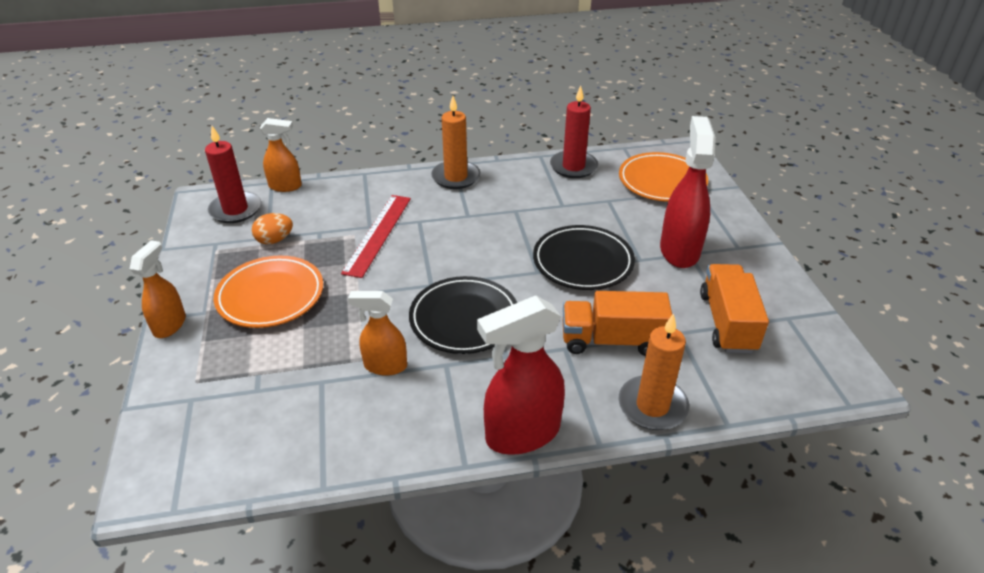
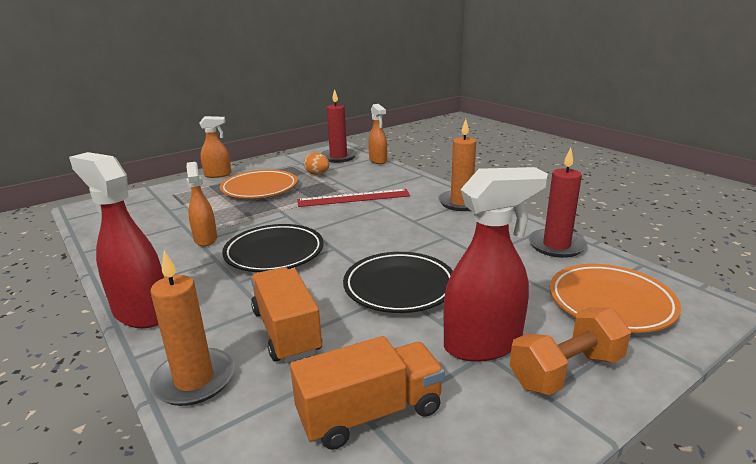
camera: 65 degrees right, 15 degrees down
(721, 231) = (566, 371): none -> orange dumbbell

